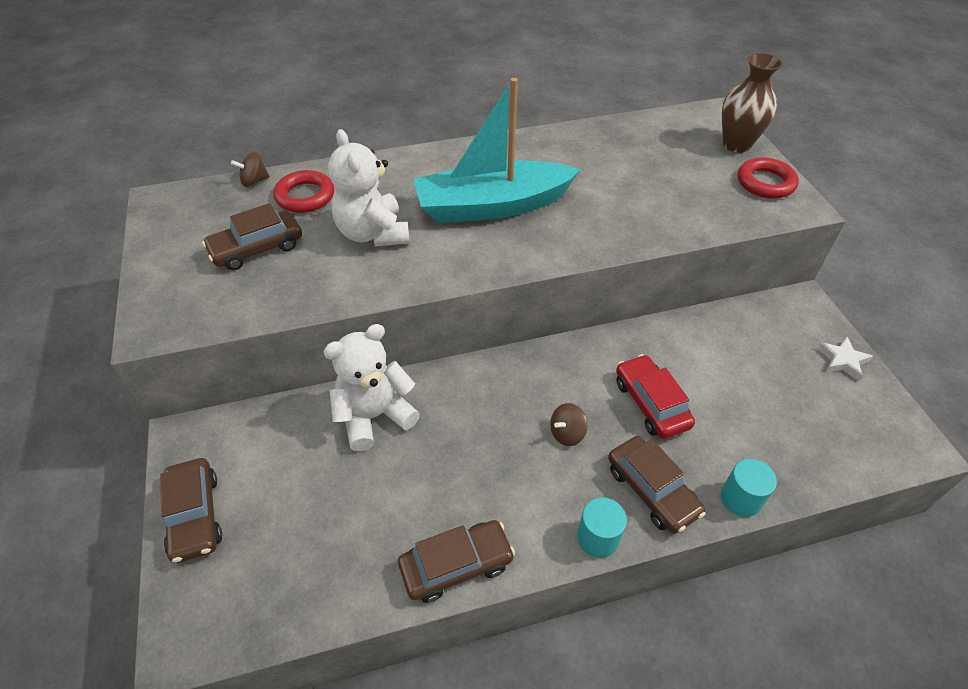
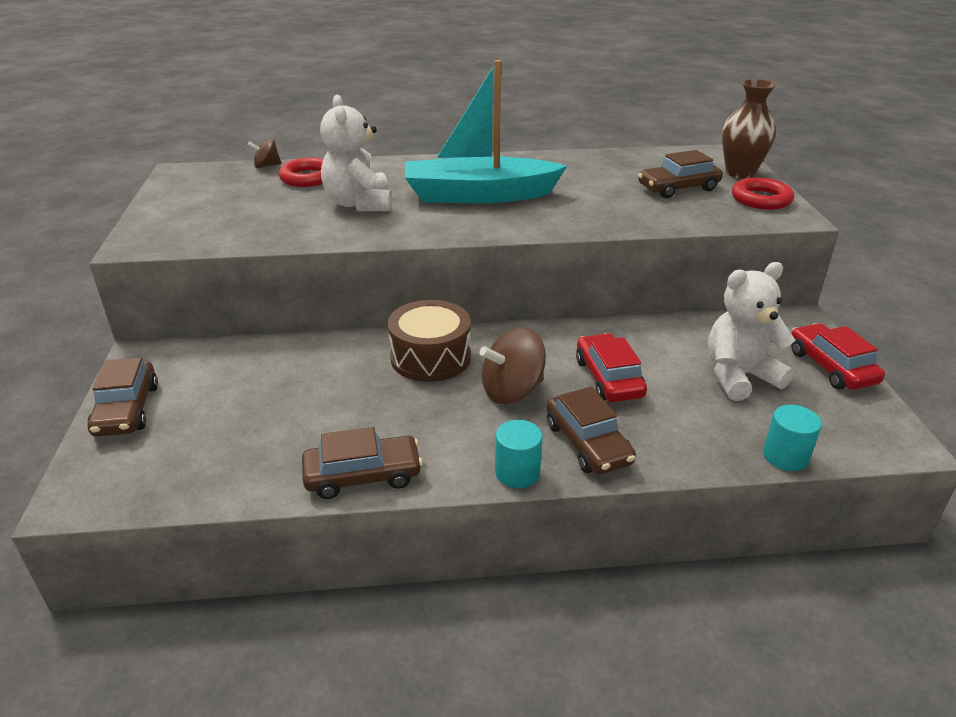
camera: 10 degrees right, 15 degrees down
(257, 248) = (250, 205): brown car -> brown car (678, 188)
(374, 416) = (324, 359): white teddy bear -> white teddy bear (739, 376)
(478, 399) = (430, 357): none -> brown drum
(567, 433) = (512, 391): brown spinning top -> brown spinning top, size x1.81
(740, 498) = (683, 461): turquoise cylinder -> turquoise cylinder (785, 456)
(842, 361) = (831, 367): white star -> red car

